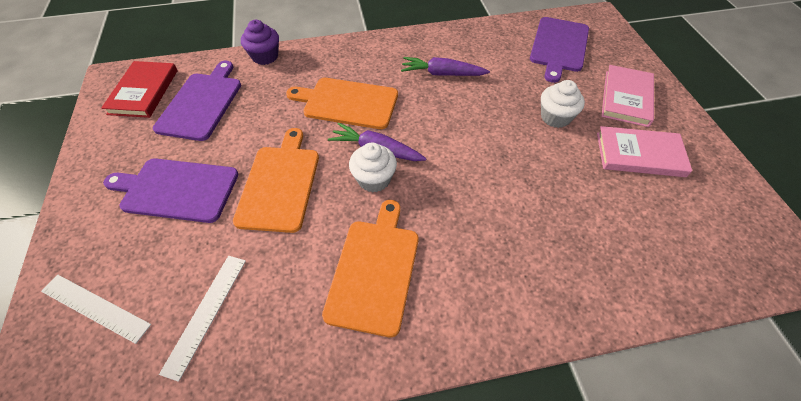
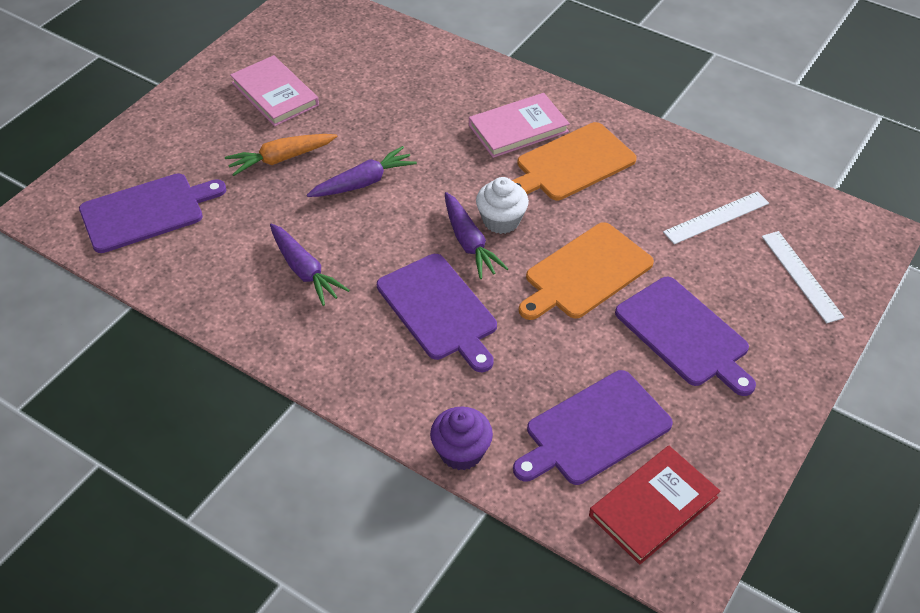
camera: 135 degrees left, 5 degrees down
(347, 103) = (439, 310): orange cutting board -> purple cutting board
(489, 139) = (363, 182): none -> purple carrot
(555, 117) = (281, 159): white cupcake -> orange carrot
(626, 98) = (196, 129): pink book -> pink book (518, 128)

